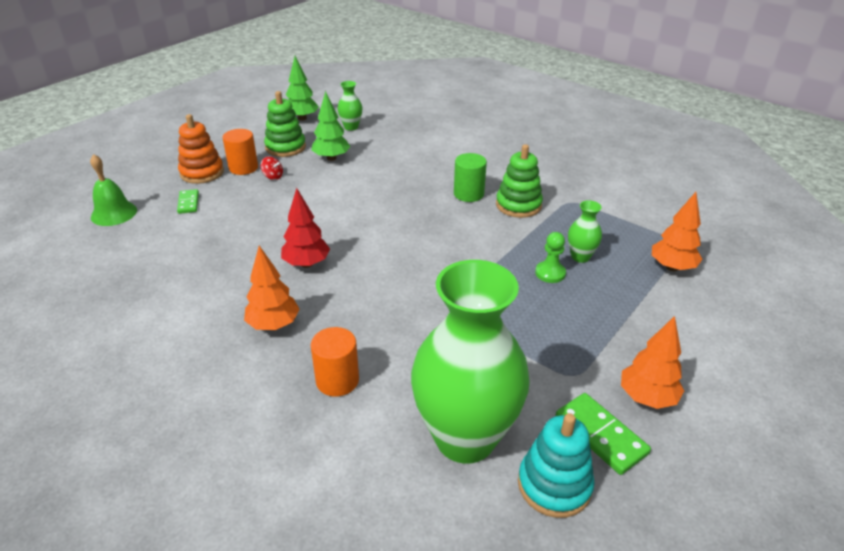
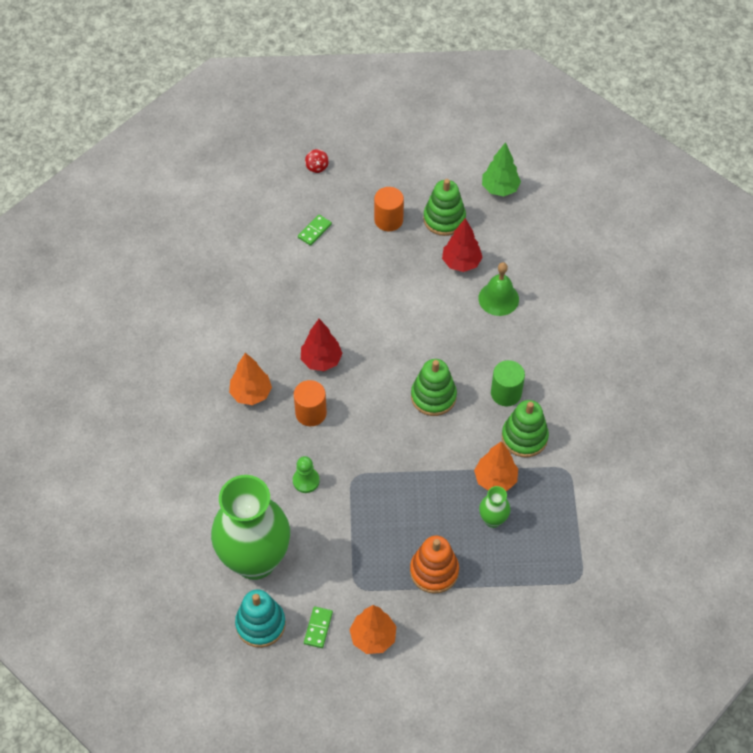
camera: 50 degrees right, 20 degrees up
(114, 213) = (262, 202): green bell -> green bell (498, 298)
(202, 173) = (356, 201): orange stacking toy -> orange stacking toy (434, 571)
(273, 176) = (397, 249): red spinning top -> red spinning top (317, 167)
(331, 158) = (461, 263): green tree -> red tree
(337, 380) = (239, 464): orange cylinder -> orange cylinder (311, 413)
(351, 127) = (523, 234): green vase -> none
(426, 226) = (433, 396): none -> green stacking toy
(550, 273) = (453, 512): green pawn -> green pawn (306, 481)
(600, 435) = (318, 628): green domino -> green domino, size x0.63
(672, 267) = (538, 587): orange tree -> orange tree (495, 479)

